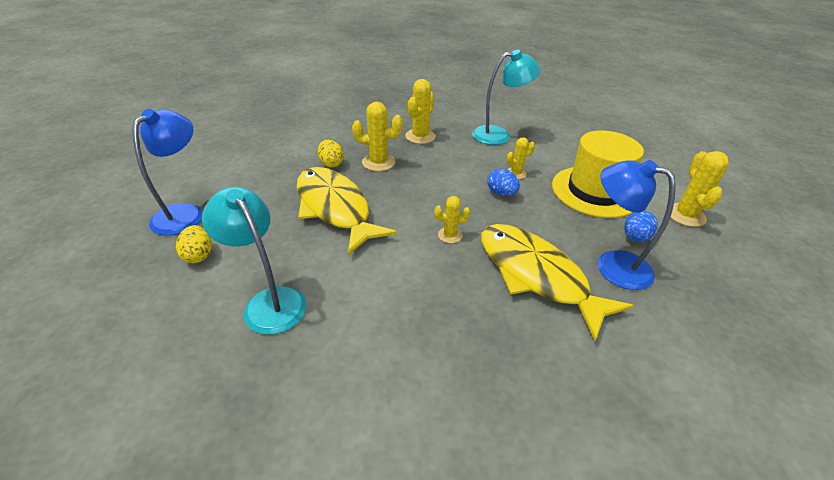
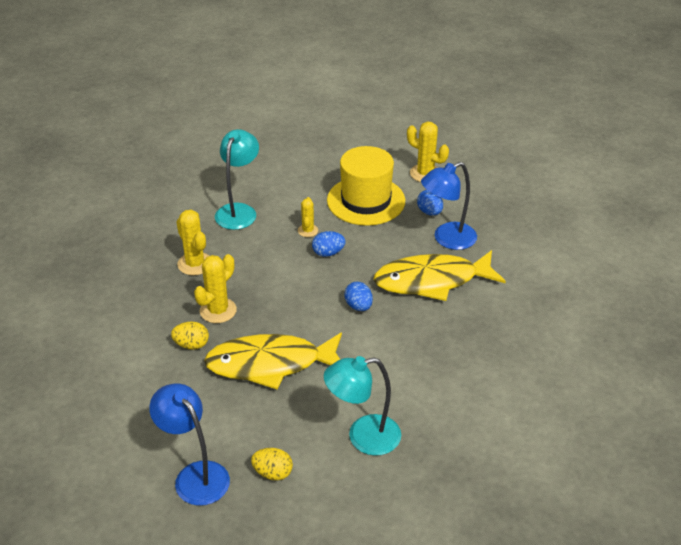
camera: 60 degrees left, 0 degrees up
(450, 235) = (358, 306): yellow cactus -> blue egg

